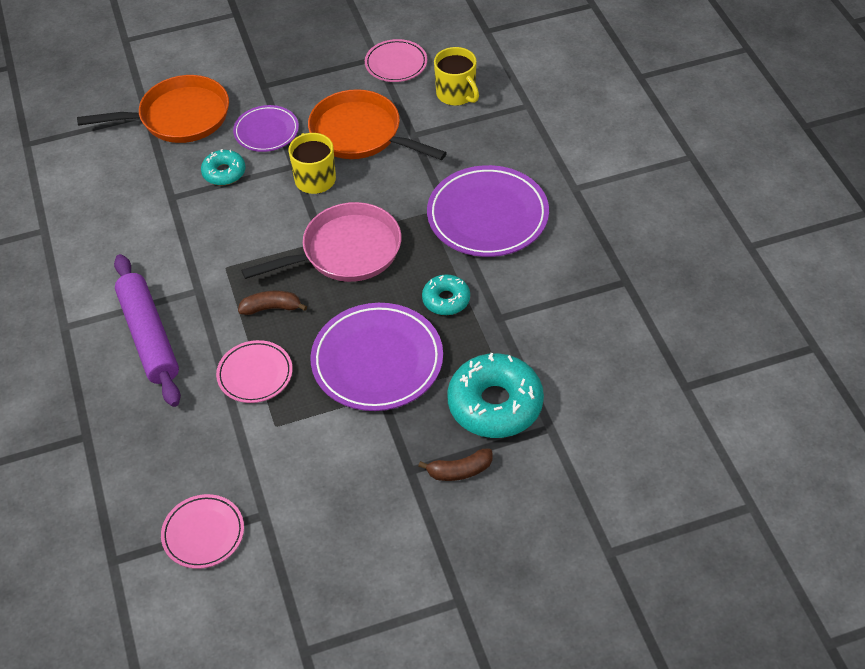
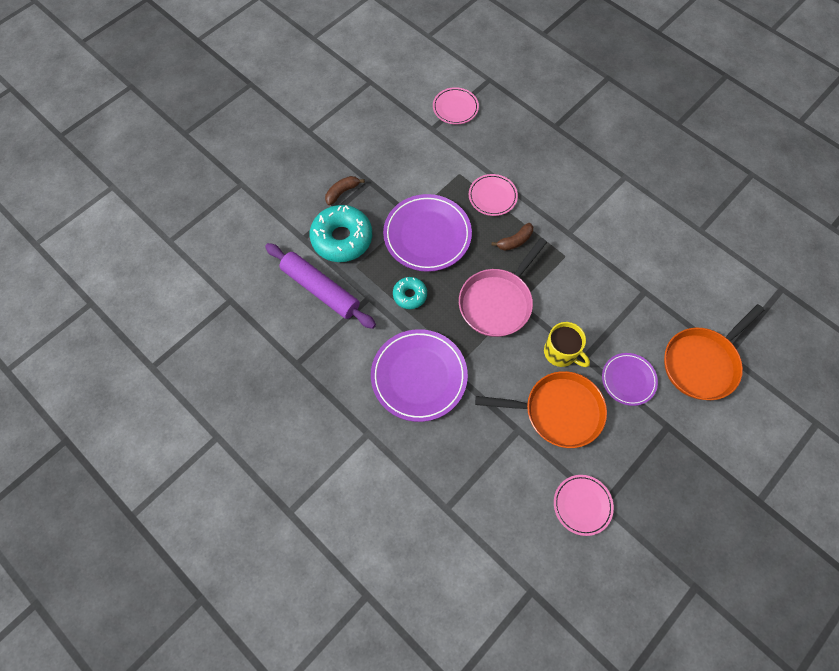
camera: 150 degrees right, 15 degrees up
(149, 336) = (571, 192): purple rolling pin -> purple rolling pin (320, 289)
(224, 173) = (627, 328): turquoise donut -> none
(456, 94) = (511, 492): yellow mug -> none

